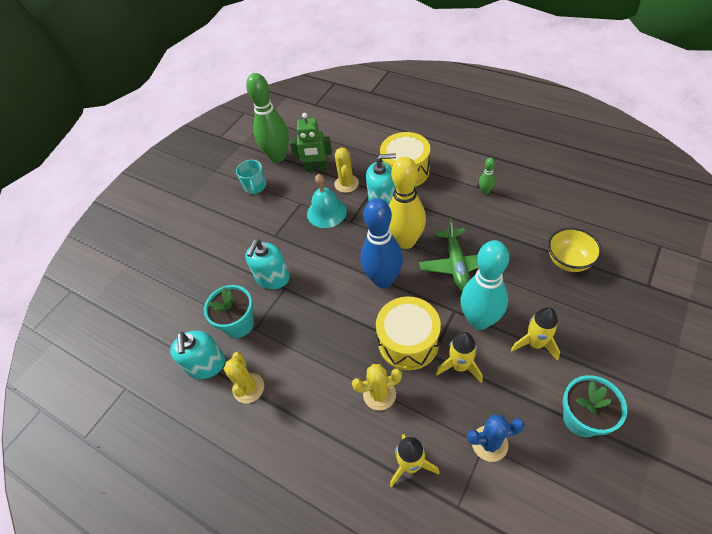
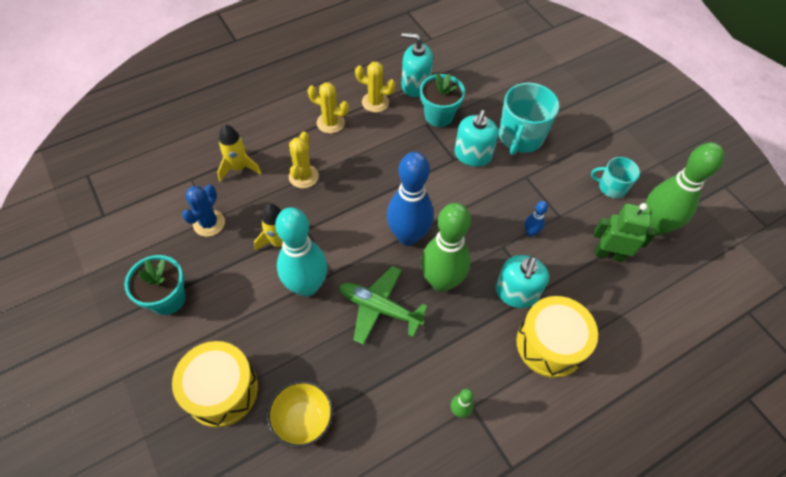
camera: 110 degrees right, 5 degrees up
(234, 255) = (520, 137): none -> turquoise mug
(272, 278) = (472, 155): turquoise soap dispenser -> turquoise soap dispenser turned 120 degrees counterclockwise
(316, 169) = (609, 254): green robot -> green robot turned 75 degrees clockwise
(326, 212) = (530, 232): turquoise bell -> blue bowling pin
(346, 184) = (564, 271): yellow cactus -> yellow cactus (330, 123)
(406, 241) = (441, 281): yellow bowling pin -> green bowling pin
(408, 341) = (331, 220): yellow drum -> yellow drum (222, 390)
(535, 343) = (250, 314): yellow rocket -> none

